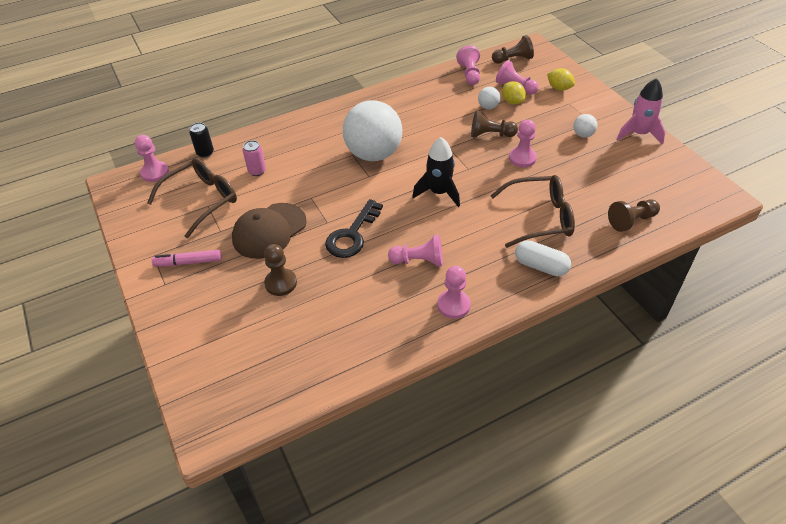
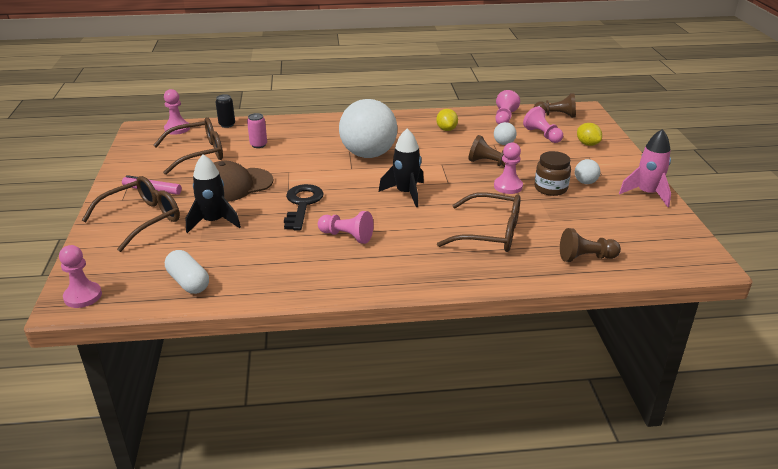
camera: 20 degrees right, 15 degrees down
(205, 303) = (142, 219): none -> brown glasses
(281, 283) = (214, 222): brown pawn -> black rocket
(352, 235) = (302, 204): black key -> black key turned 135 degrees clockwise
(453, 305) = (352, 276): pink pawn -> pink pawn (83, 296)
(512, 101) = (531, 144): yellow lemon -> yellow lemon (446, 129)
(541, 266) = (461, 269): white capsule -> white capsule (188, 282)
(559, 150) = (550, 188): none -> brown jar

